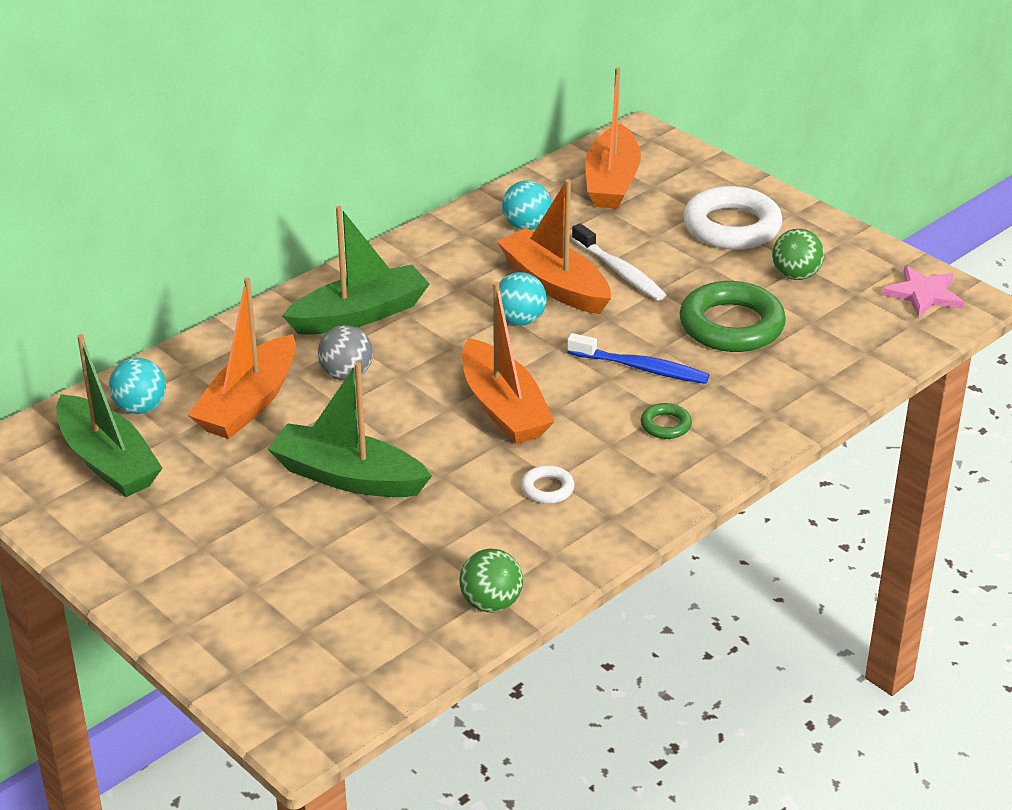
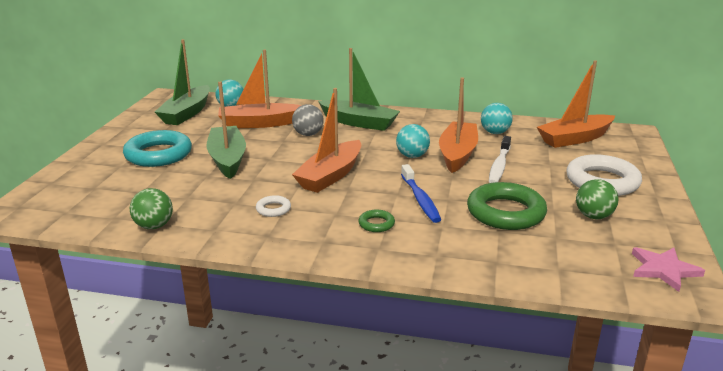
camera: 55 degrees right, 10 degrees down
(250, 538) = (158, 154): none -> turquoise ring

